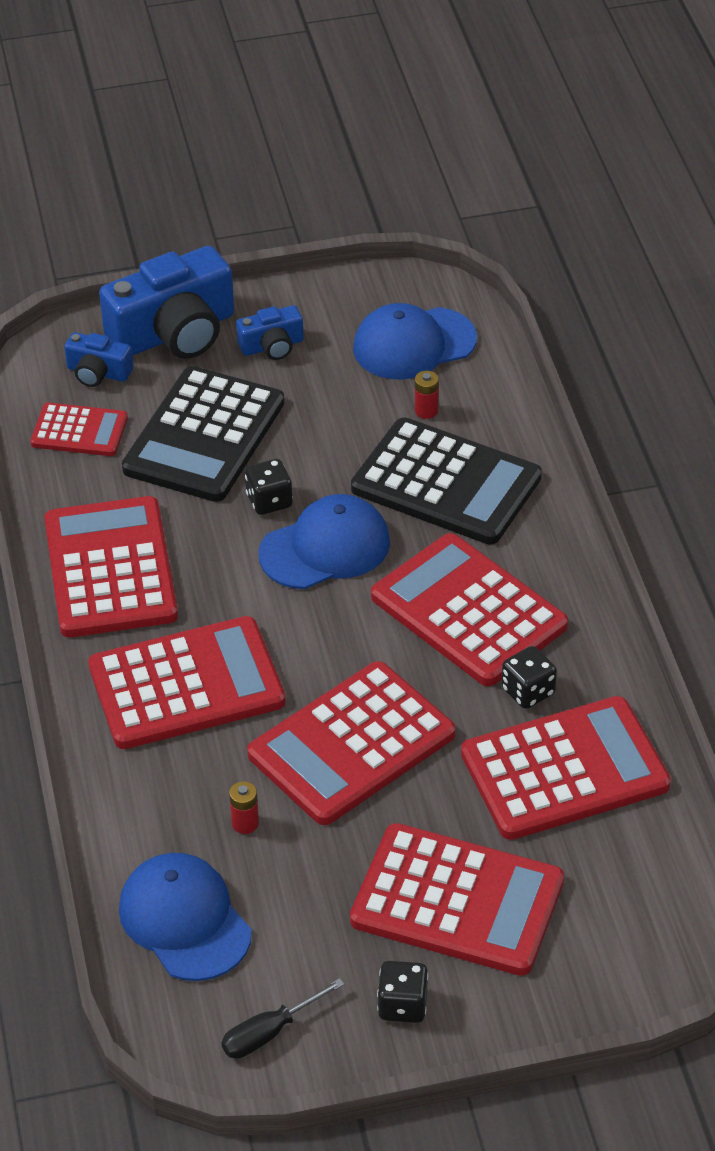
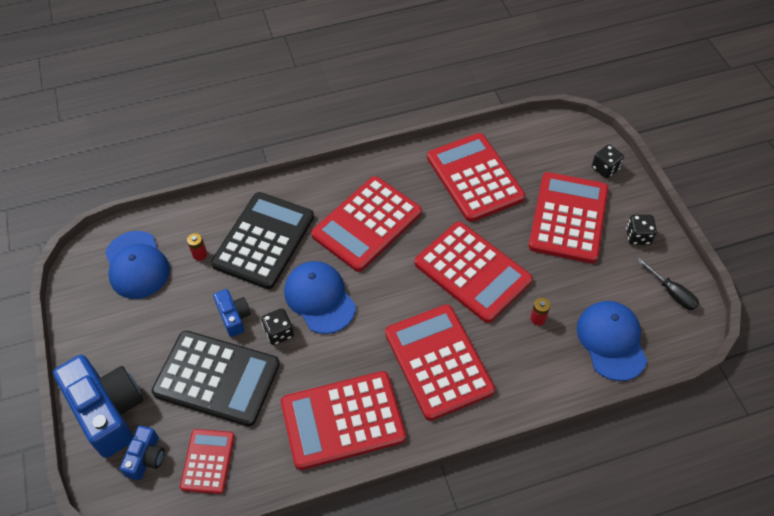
camera: 95 degrees left, 10 degrees up
(185, 920) = (611, 341): blue cap -> blue cap turned 120 degrees clockwise
(272, 346) = (129, 346): blue camera -> blue camera (234, 317)
(528, 691) = (423, 195): black dice -> black dice (605, 168)

